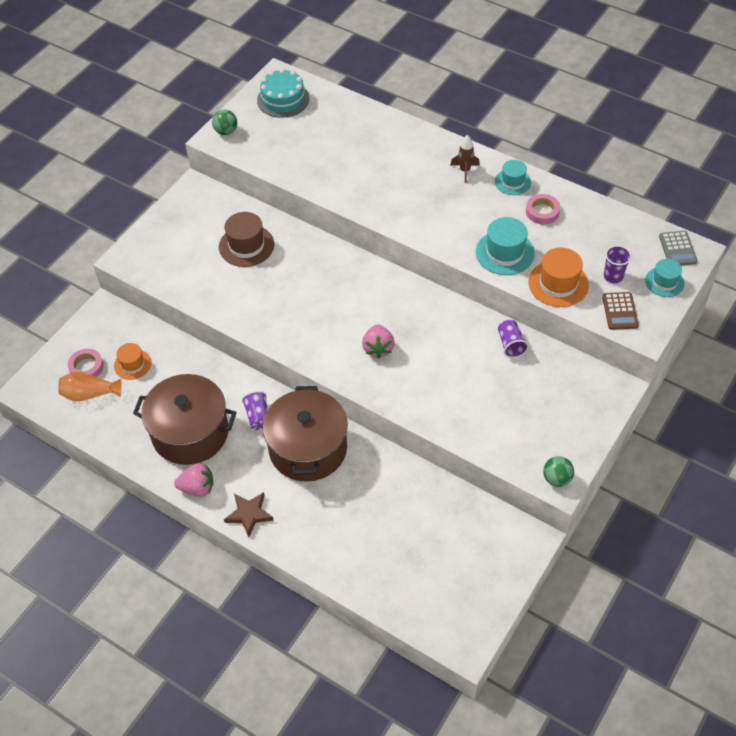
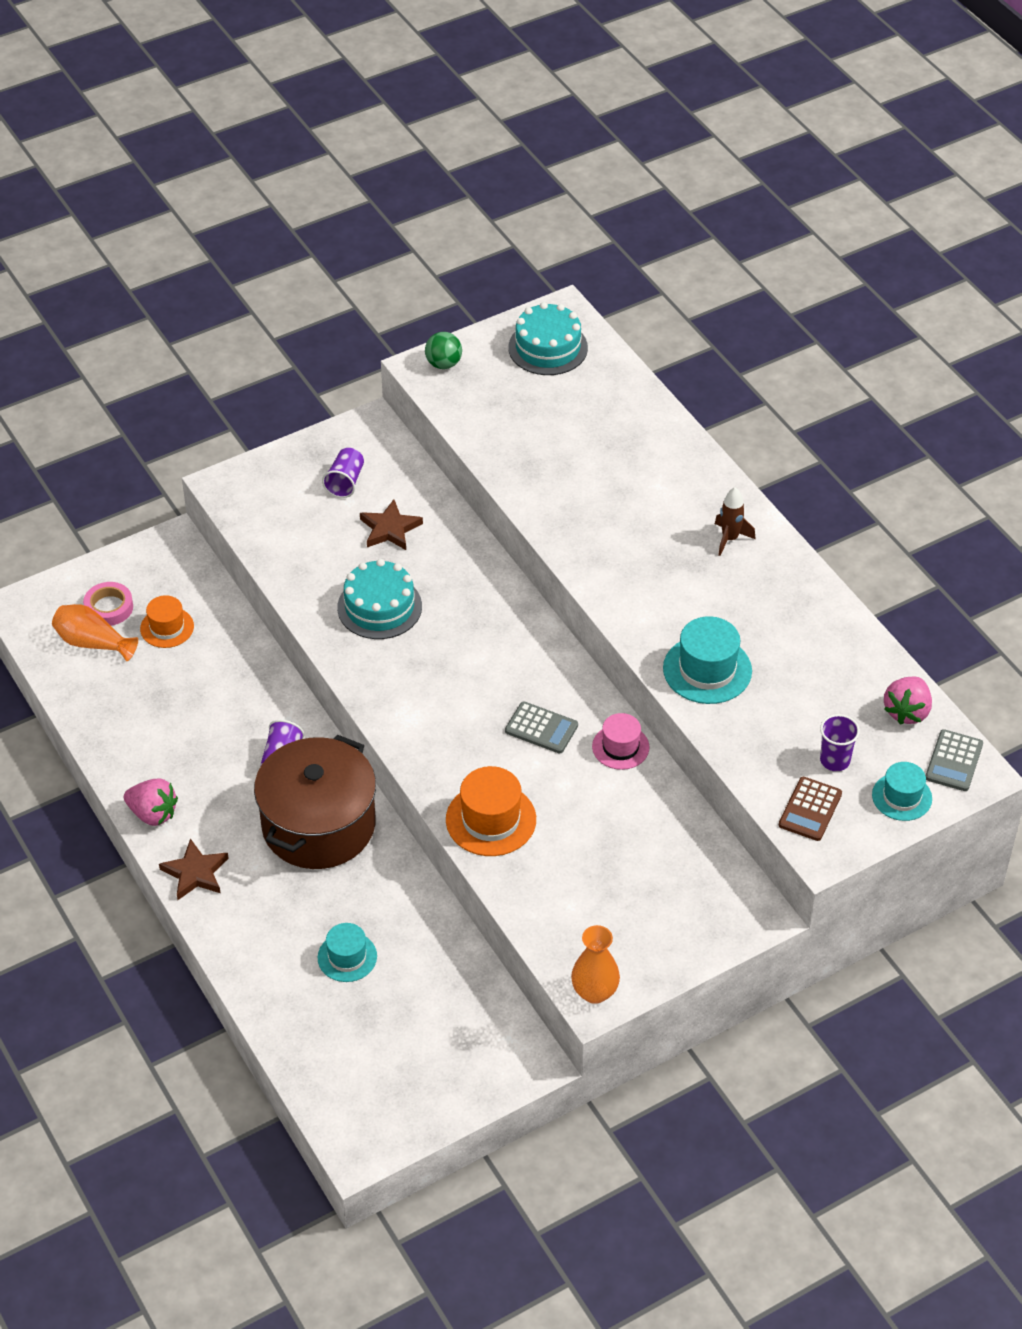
camera: 25 degrees right, 5 degrees down
(190, 432) = (185, 742): brown pot -> none
(246, 245) = (390, 529): brown hat -> brown star
(271, 296) = (379, 607): none -> turquoise cake
(378, 348) = (473, 731): pink strawberry -> pink strawberry (907, 711)
(417, 330) = (541, 728): none -> grey calculator
(471, 321) = (620, 747): none -> pink hat
(511, 344) = (653, 799): purple cup -> purple cup (345, 482)
(512, 182) = (786, 579): turquoise hat -> turquoise hat (347, 957)
(542, 212) = (798, 636): pink tape -> none
(557, 479) = (594, 992): green ball -> orange vase
(558, 283) = (751, 739): orange hat -> orange hat (491, 819)

